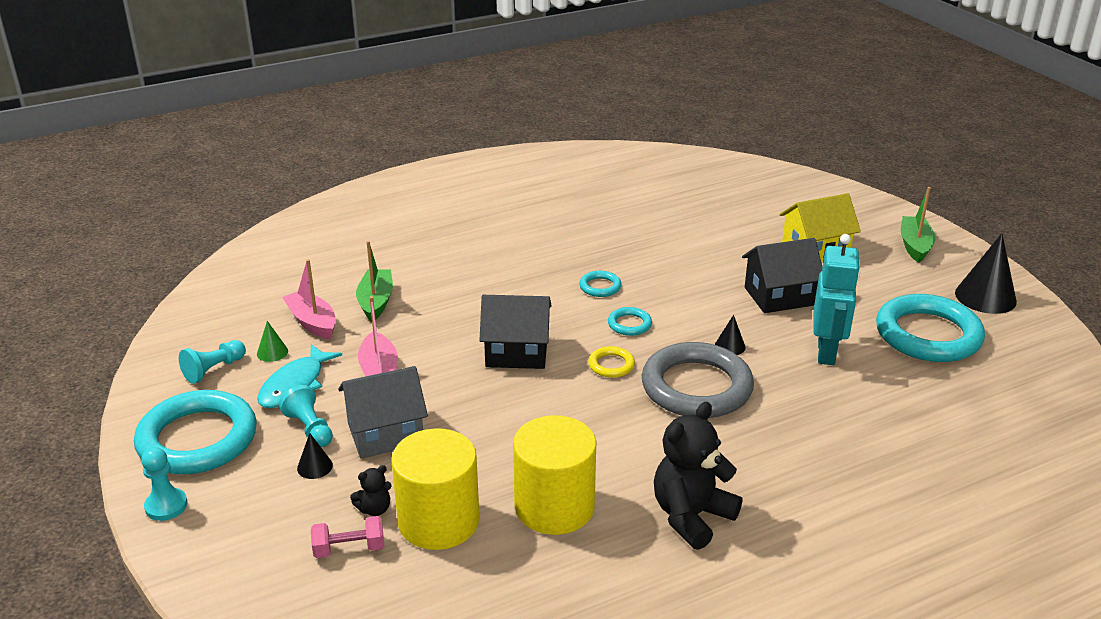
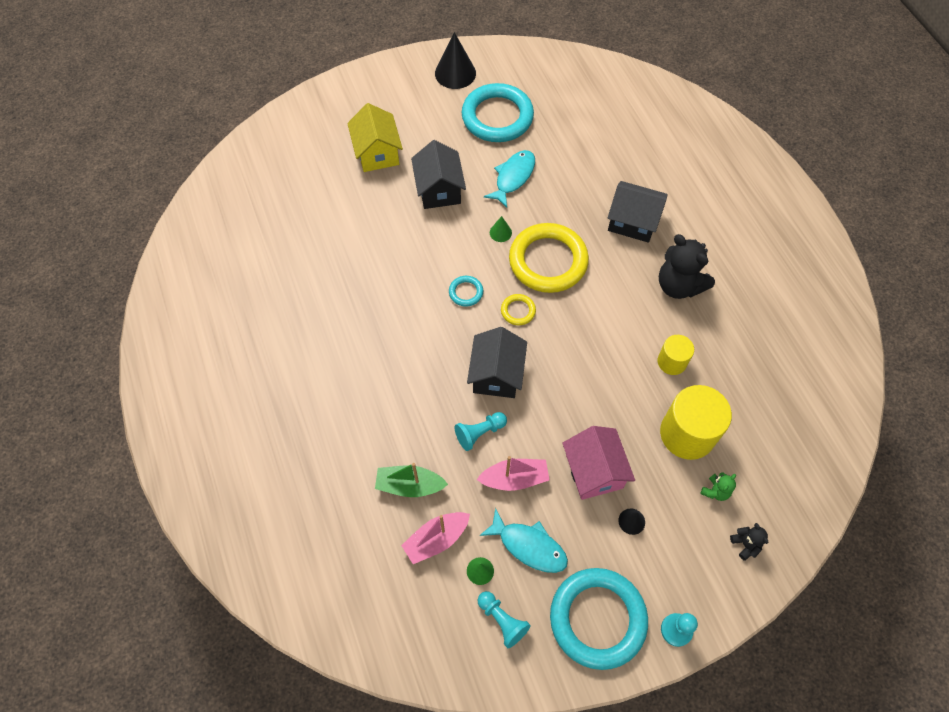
camera: 85 degrees left, 30 degrees up
(310, 428) = (586, 529): turquoise pawn -> turquoise pawn (479, 433)
(349, 548) = (715, 491): pink dumbbell -> green teddy bear
(374, 509) = (676, 476): black teddy bear -> black teddy bear (745, 544)
(385, 433) = (594, 471): grey house -> pink house
(554, 507) = (672, 362): yellow cylinder -> yellow cylinder, size x0.56
(600, 287) = (409, 306): turquoise ring -> none
(696, 387) = (548, 261): grey ring -> yellow ring
(730, 346) = (500, 232): black cone -> green cone
(795, 467) = (633, 222): none -> black house
(827, 352) = (513, 177): turquoise robot -> turquoise fish
(915, 246) = (381, 92): green boat -> none

